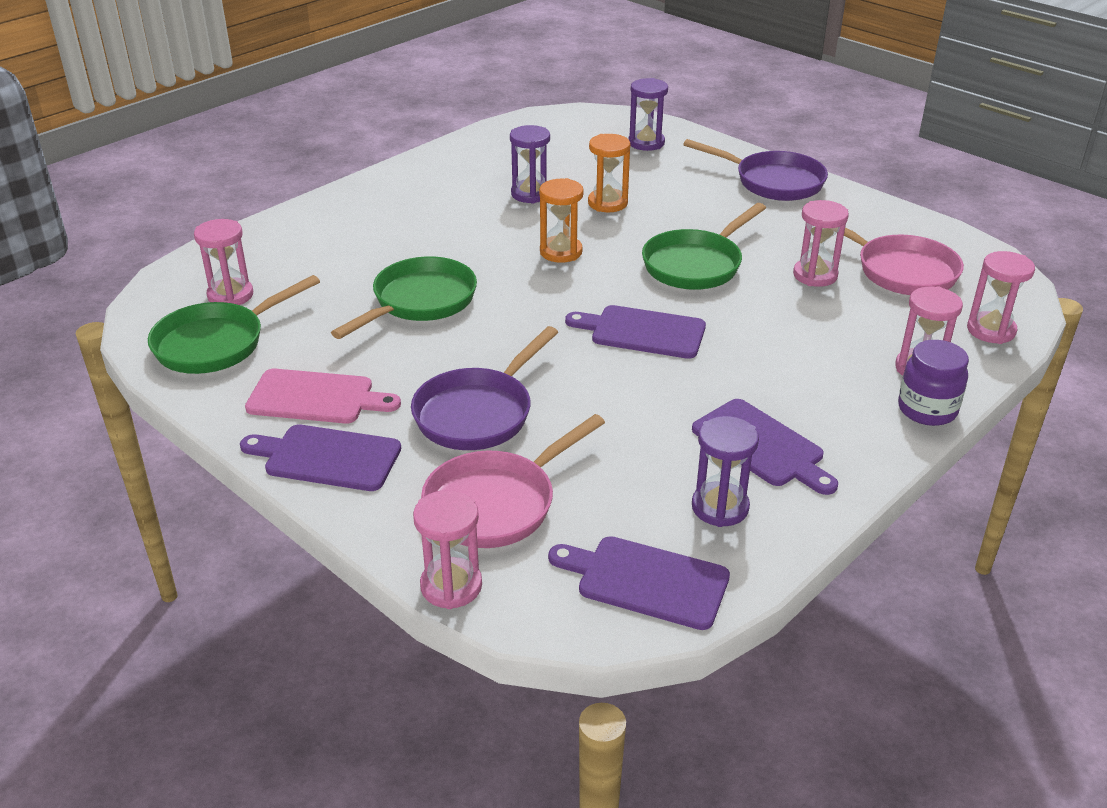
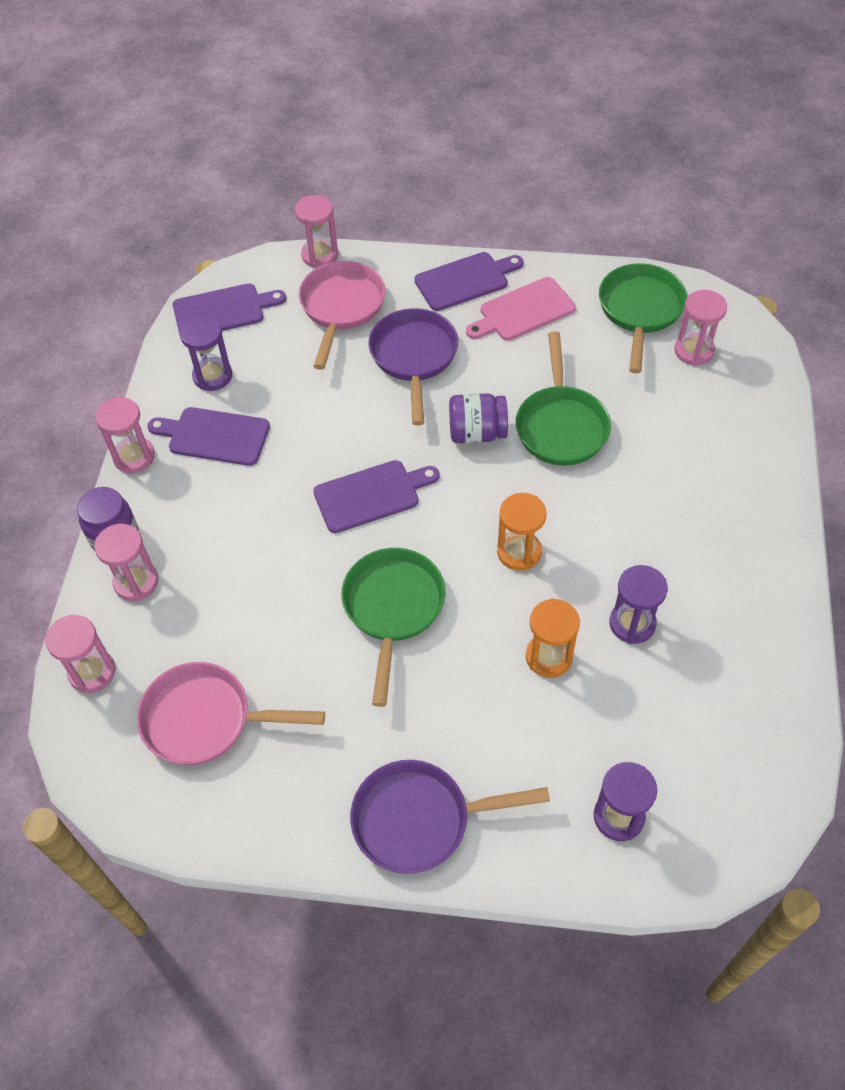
camera: 145 degrees right, 20 degrees up
(497, 329) = (477, 433): none -> purple jar
(815, 275) = (280, 660): pink hourglass -> pink hourglass (134, 457)

